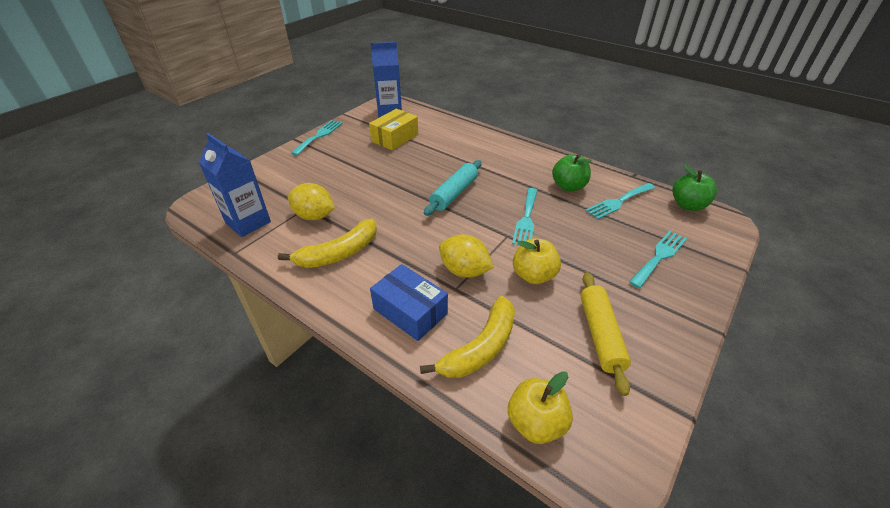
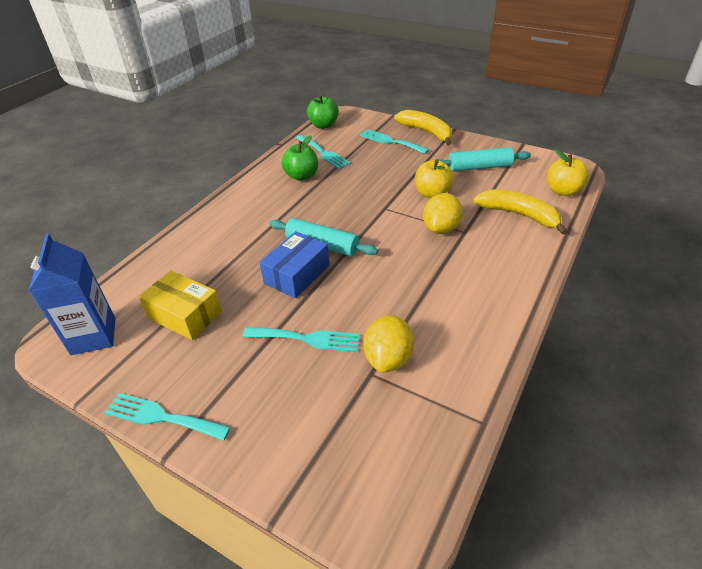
camera: 95 degrees left, 0 degrees up
(248, 222) = (419, 432): blue carton -> none
(339, 253) = (448, 317): yellow banana -> yellow banana (426, 132)
(410, 311) = (502, 254): blue box -> blue box (297, 274)
(526, 219) = (358, 198): turquoise fork -> turquoise fork (307, 339)
(600, 335) = (479, 167): yellow rolling pin -> turquoise rolling pin

